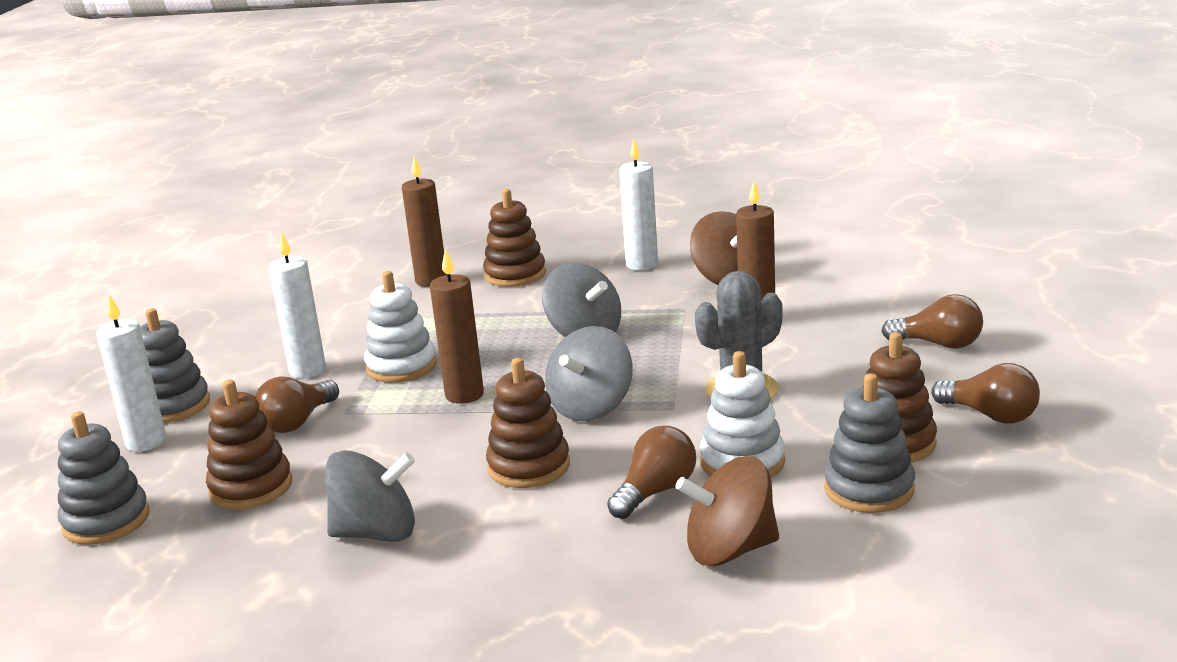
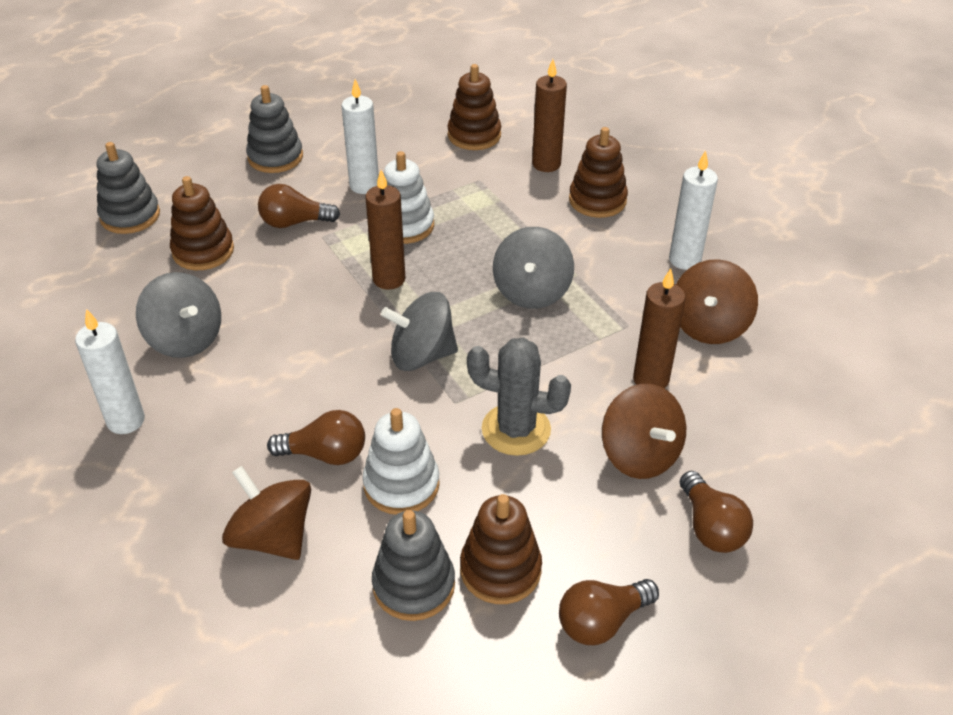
camera: 50 degrees right, 20 degrees up
(146, 442) = (225, 174): white candle -> white candle (126, 421)
(529, 466) = (314, 367): brown stacking toy -> brown stacking toy (474, 135)
(833, 347) = (640, 455): none -> brown spinning top
(990, 415) = (602, 621): brown light bulb -> brown light bulb turned 60 degrees clockwise

